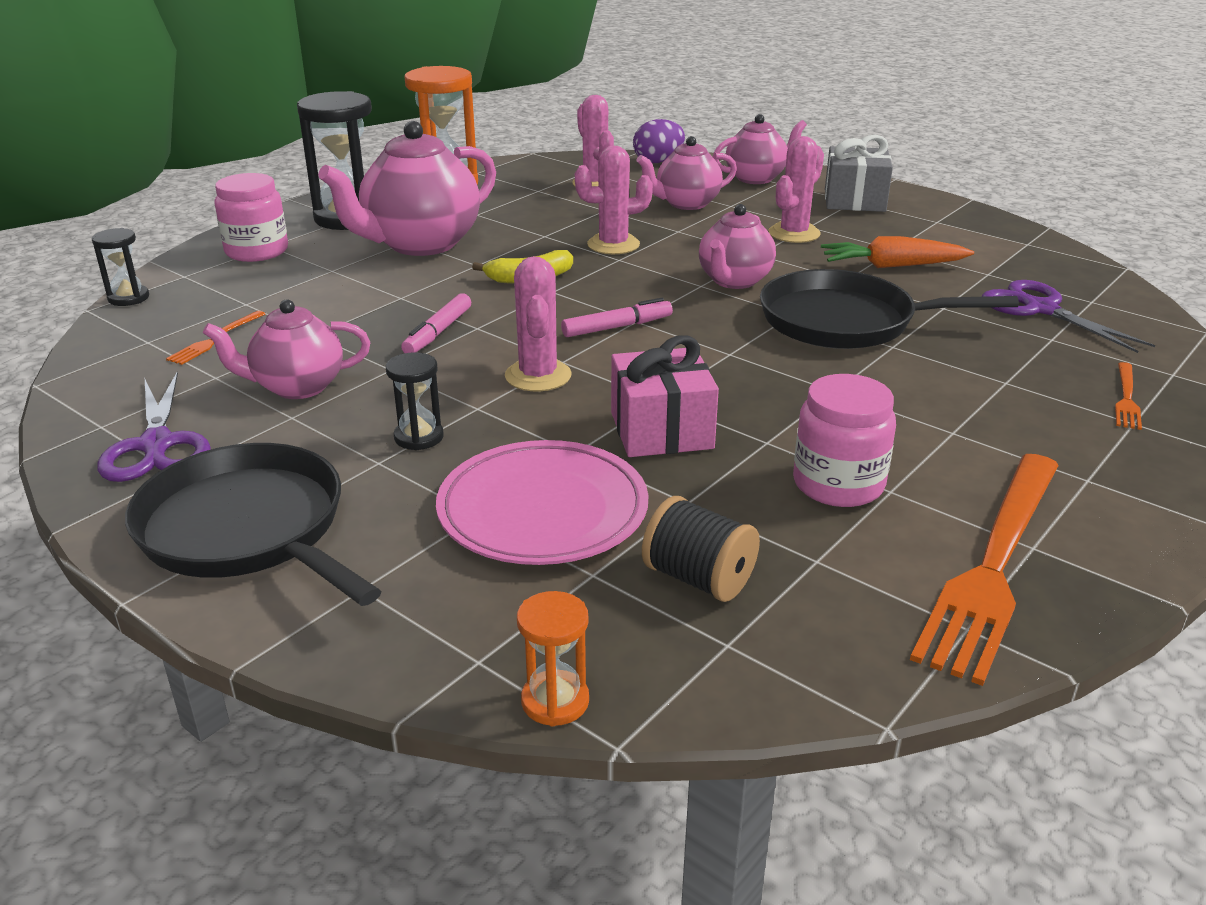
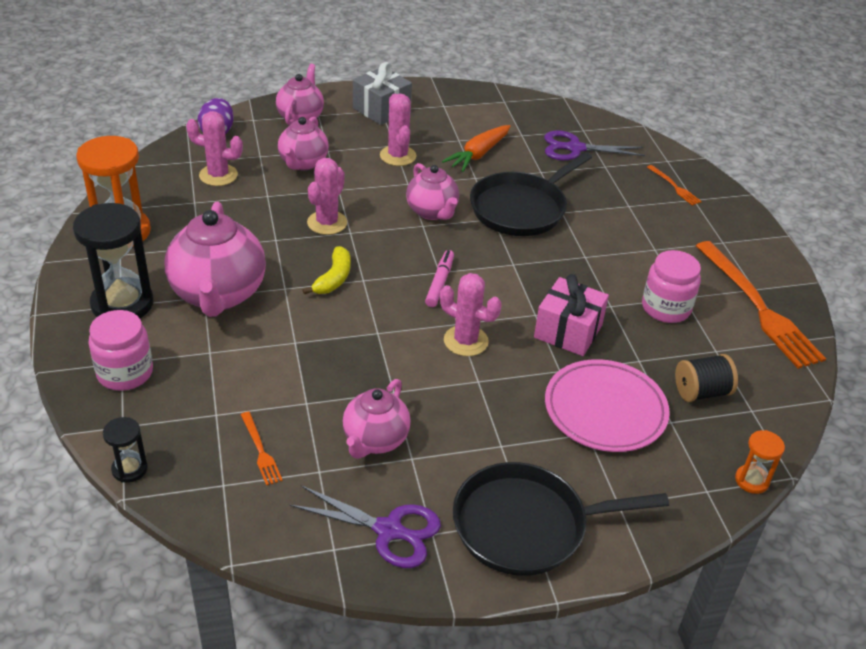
camera: 55 degrees left, 10 degrees up
(419, 437) = (489, 418): black hourglass -> none
(438, 332) = (366, 350): pink marker -> none

